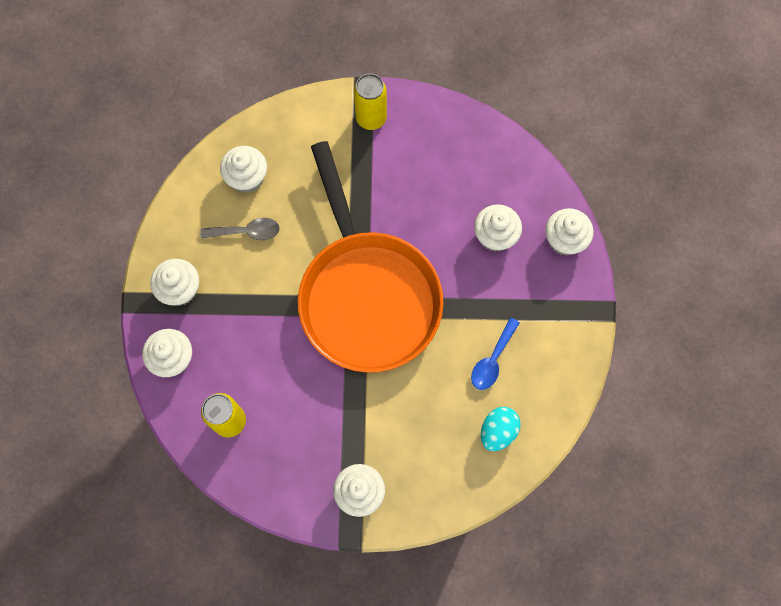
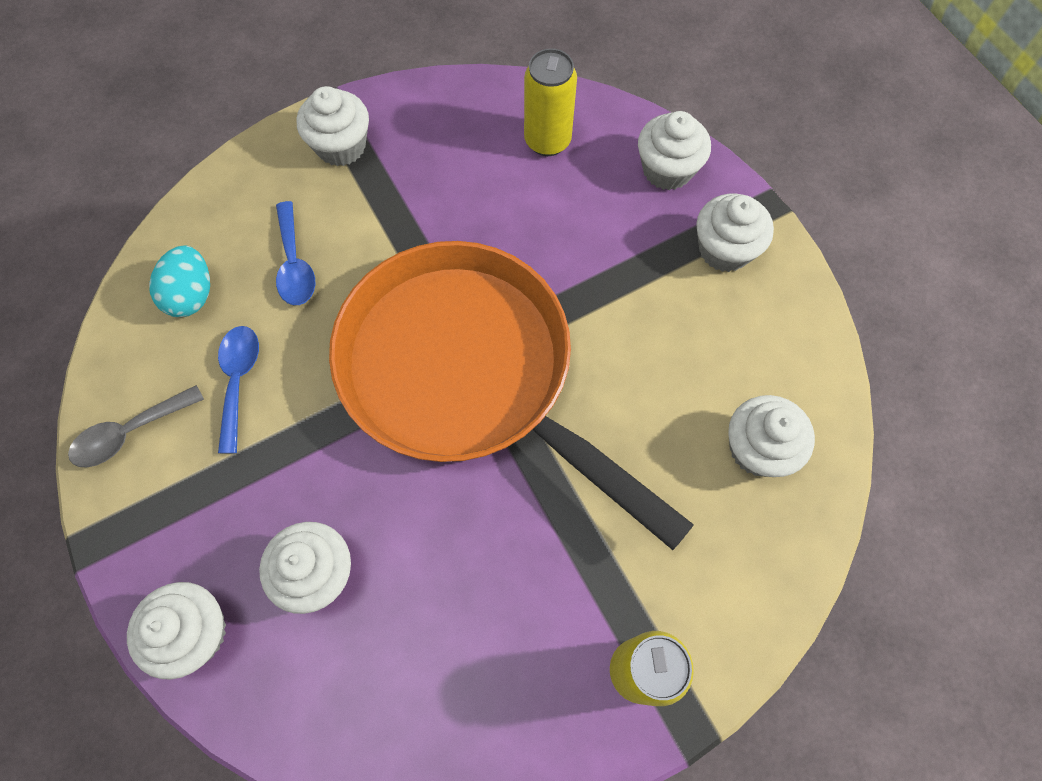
camera: 150 degrees right, 5 degrees down
(246, 232) = (697, 369): grey spoon -> grey spoon (130, 432)
(429, 419) = (294, 264): none -> blue spoon

